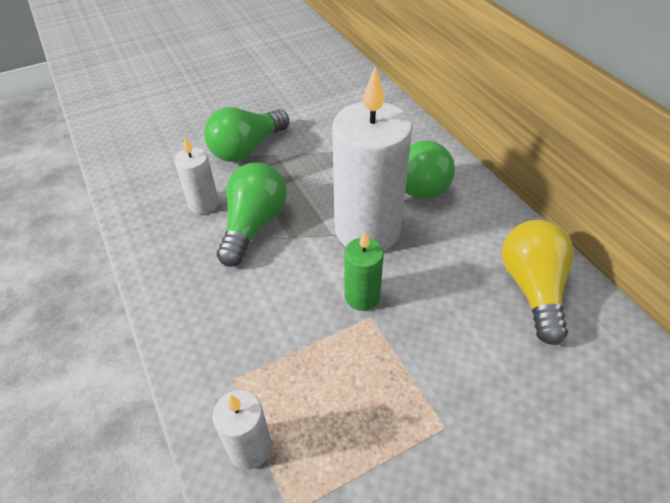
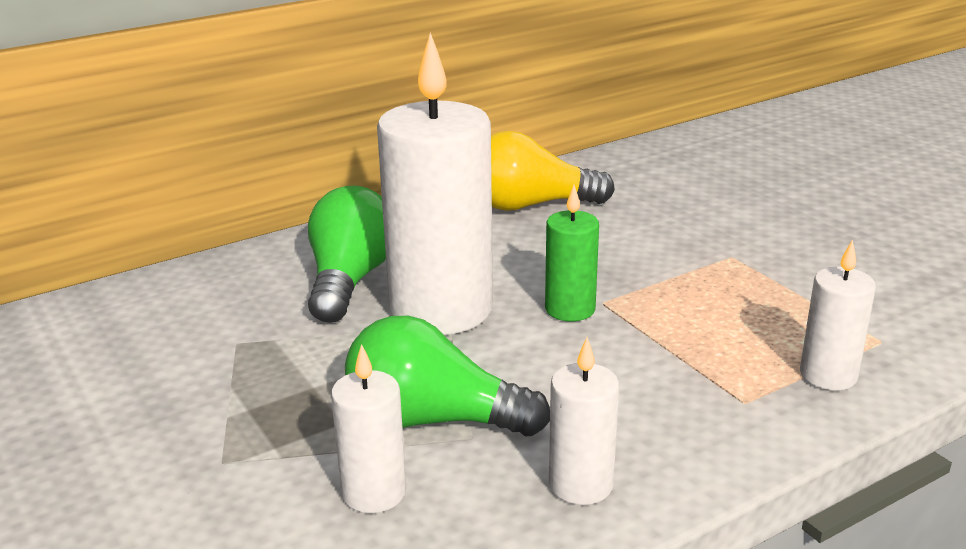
camera: 95 degrees left, 20 degrees down
(182, 281) = (581, 484): none -> white candle
(247, 149) = (199, 457): green light bulb -> none

